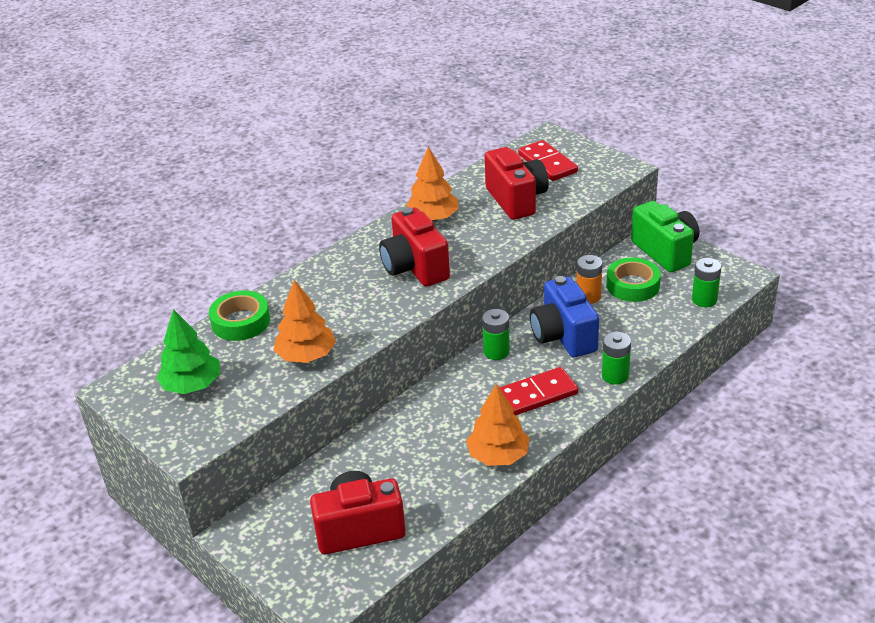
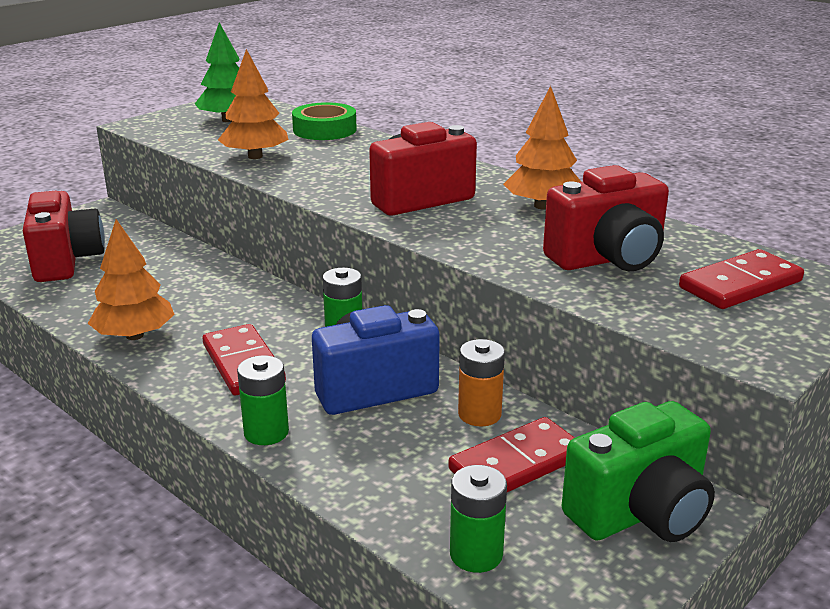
camera: 85 degrees right, 10 degrees down
(632, 285) = (517, 464): green tape -> red domino

